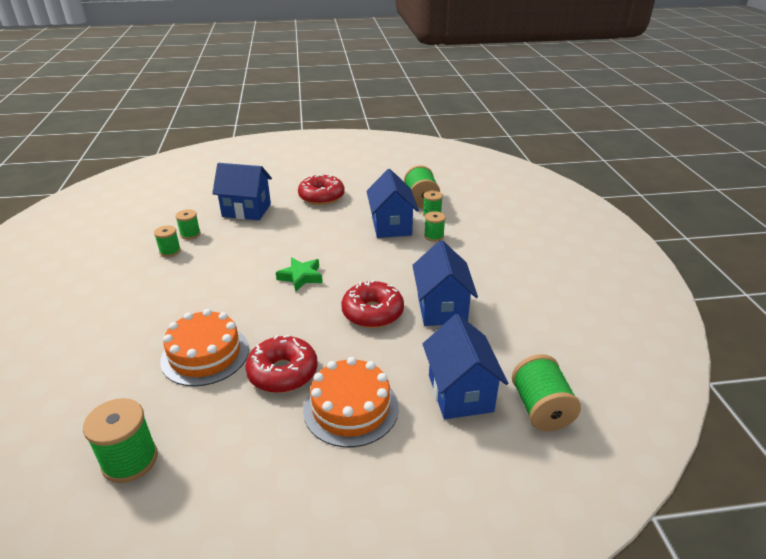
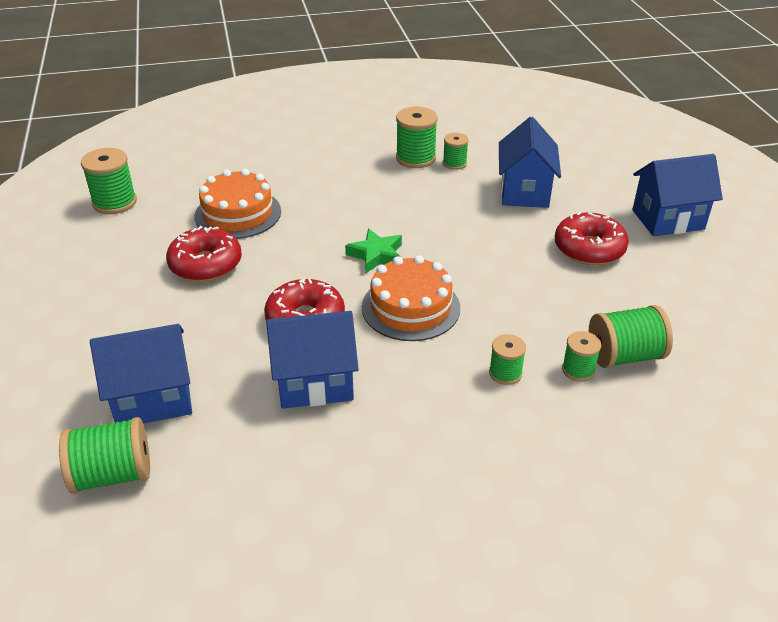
camera: 85 degrees right, 5 degrees up
(170, 251) = (415, 158): green spool -> green spool, size x1.67
(351, 408) = (147, 315): orange cake -> orange cake (410, 307)
(391, 226) = (524, 325): blue house -> blue house (668, 219)

